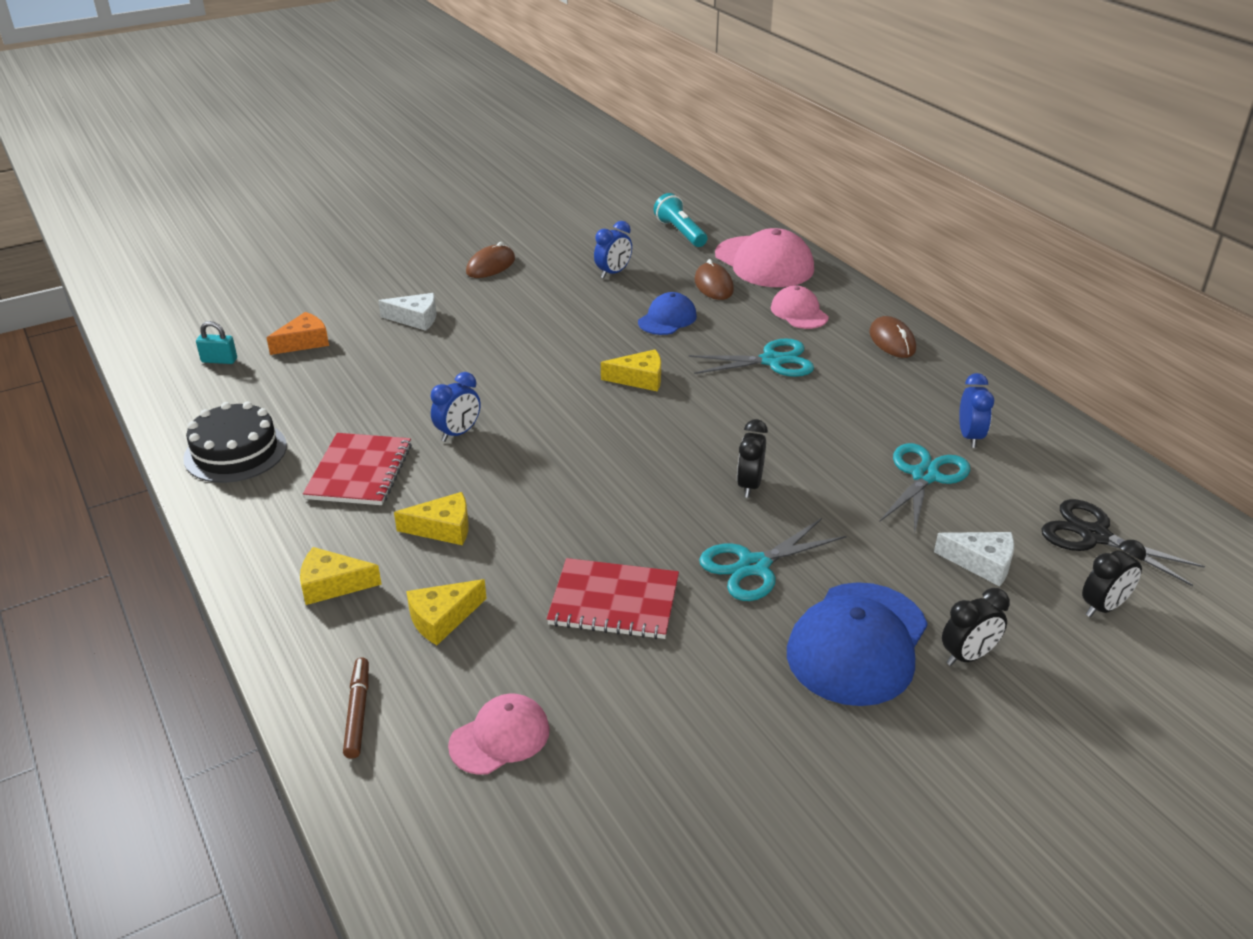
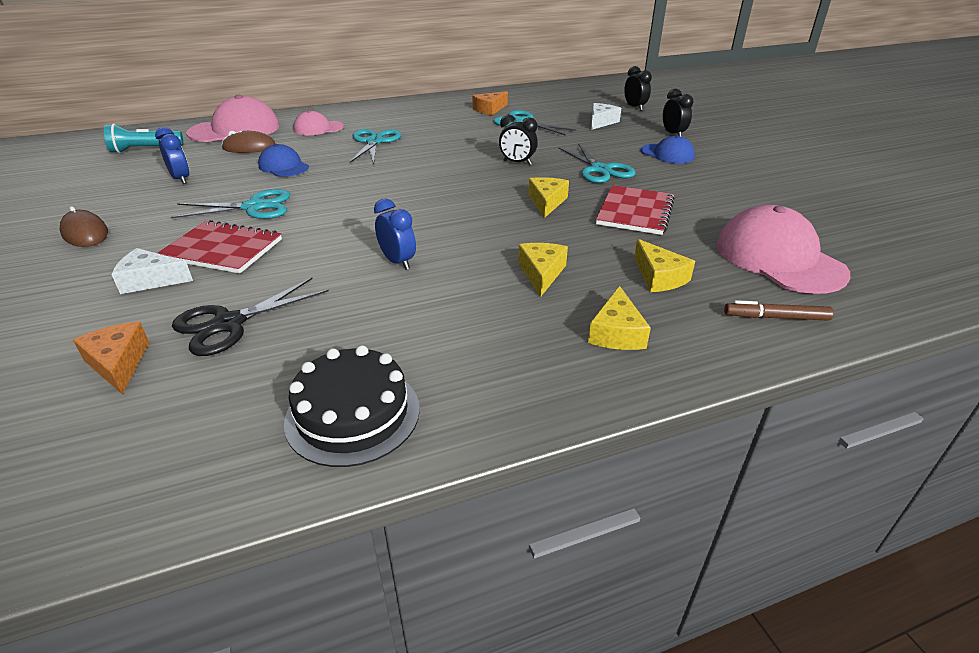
camera: 80 degrees left, 0 degrees up
(219, 360) = (87, 448): turquoise padlock -> none
(359, 471) = (437, 318): red notebook -> red notebook (222, 249)
(415, 319) = (151, 280): white cheese -> white cheese turned 105 degrees counterclockwise
(500, 737) = (778, 258): pink cap -> pink cap, size x1.77
(559, 328) = (254, 207): none -> turquoise scissors
(639, 379) = (365, 183): yellow cheese -> yellow cheese (547, 202)
(857, 644) = (667, 154): blue cap -> blue cap, size x0.57
(892, 341) = (377, 111): brown mouse -> none
(970, 437) = (489, 109): blue clock -> orange cheese
(1094, 536) = (581, 101): black scissors -> black scissors (229, 323)

